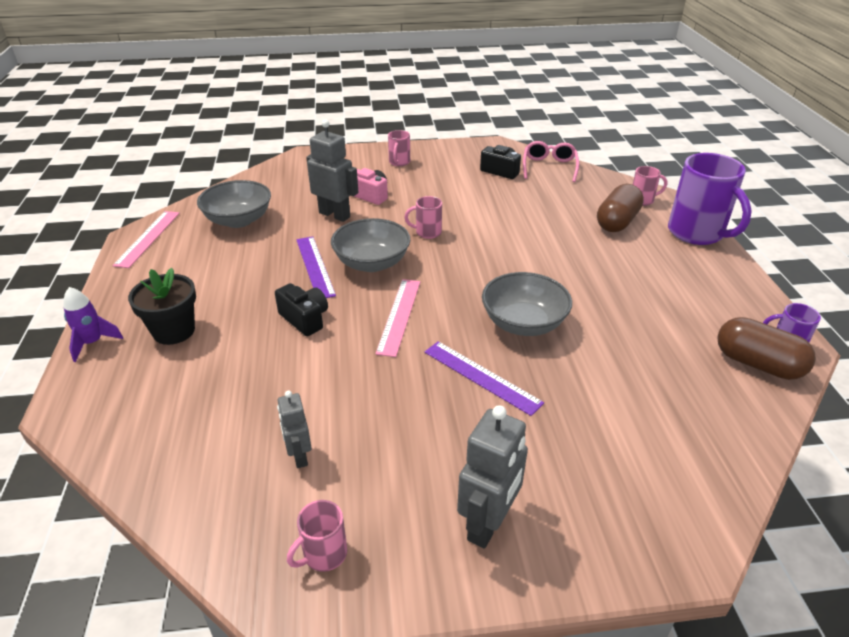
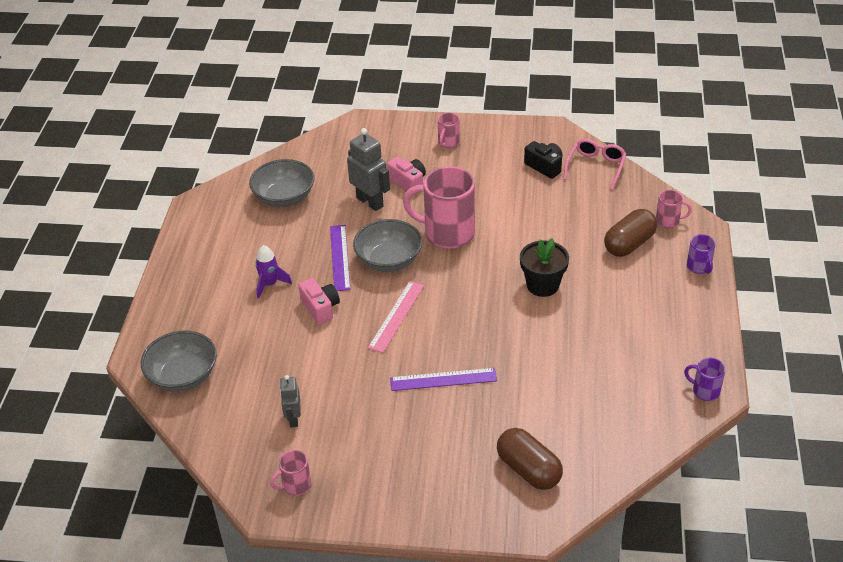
camera: 15 degrees right, 5 degrees up
(93, 343) = (158, 306): purple rocket -> purple rocket (270, 284)
(148, 238) = (205, 208): pink ruler -> none
(174, 331) = (218, 304): black flower pot -> black flower pot (542, 285)
(305, 319) = (320, 308): black camera -> pink camera
(427, 232) = (447, 233): pink mug -> pink mug, size x2.12
(481, 376) = (443, 379): purple ruler -> purple ruler turned 60 degrees counterclockwise
(488, 524) = (407, 485): grey robot -> none
(523, 323) = (495, 338): grey bowl -> grey bowl (183, 376)
(697, 233) = (699, 267): purple mug -> purple mug, size x0.47
(757, 364) = (670, 403): brown capsule -> brown capsule (528, 470)

